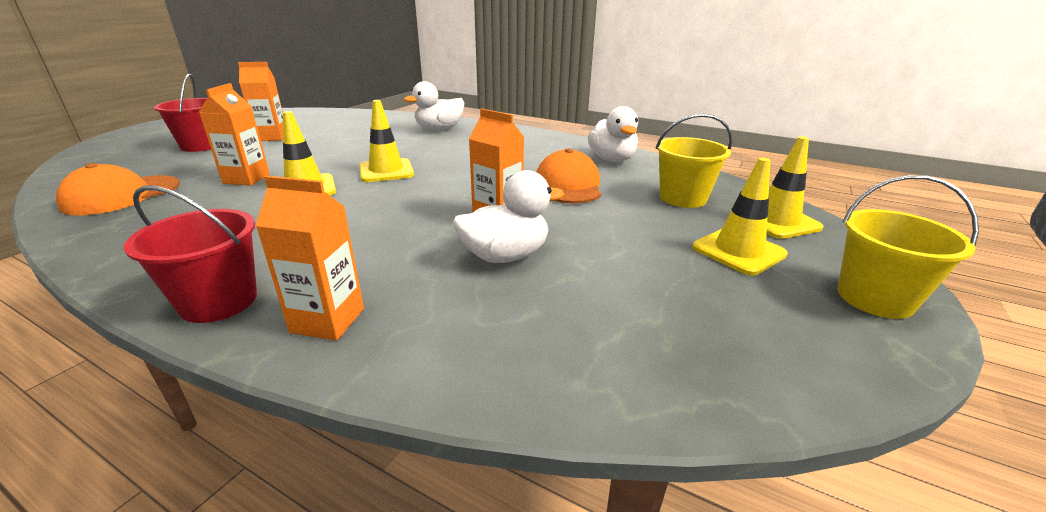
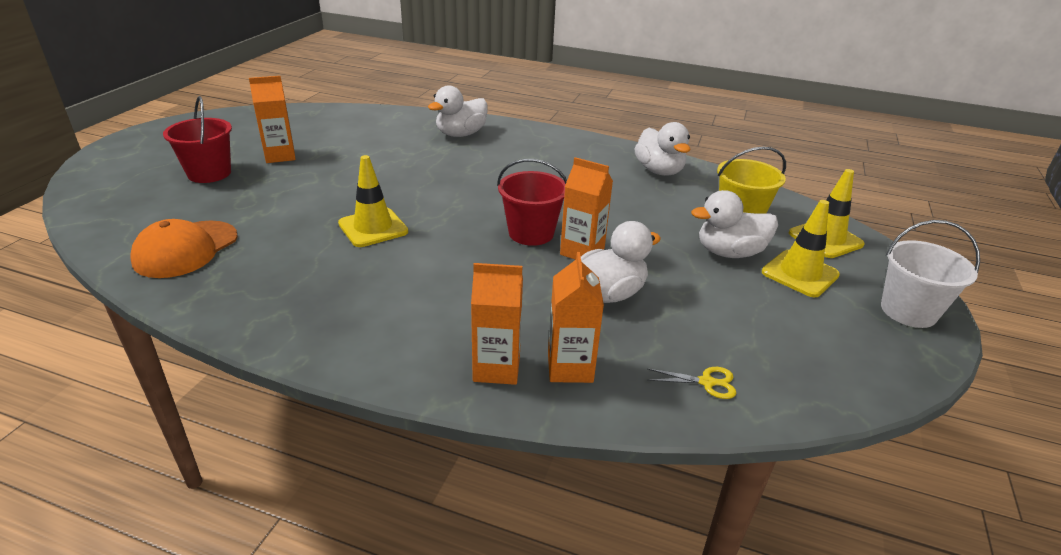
camera: 10 degrees left, 5 degrees up
(219, 301) = (391, 359): red bucket -> red bucket (531, 233)
(246, 179) = (301, 219): orange carton -> orange carton (570, 367)
(386, 171) = (441, 199): yellow traffic cone -> none
(568, 185) = (630, 207): orange cap -> none
(578, 359) = (706, 382): none -> yellow scissors
(660, 227) = (729, 253): none -> white duck
(874, 298) = (908, 311): yellow bucket -> white bucket

